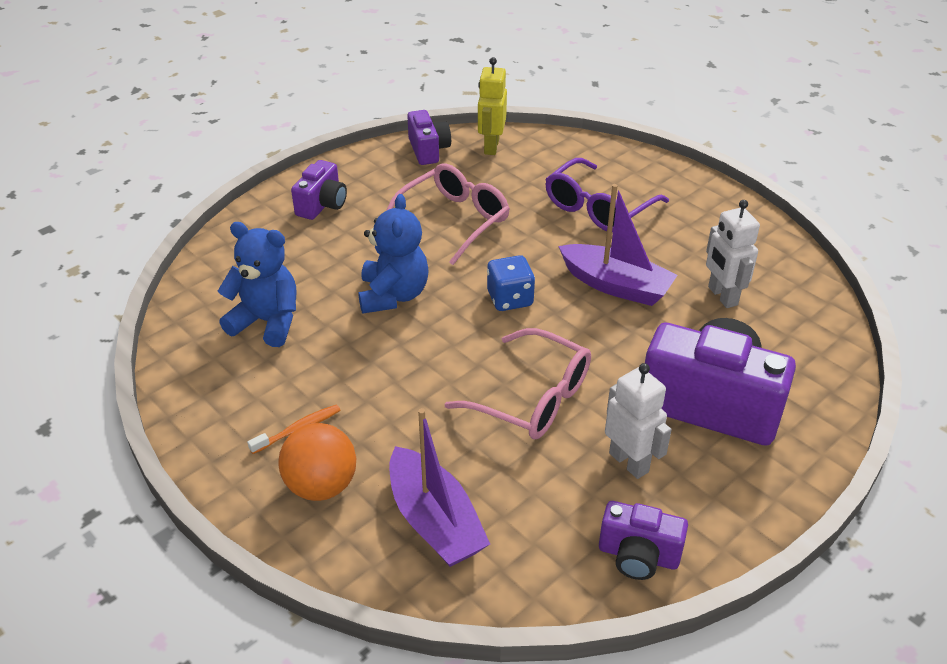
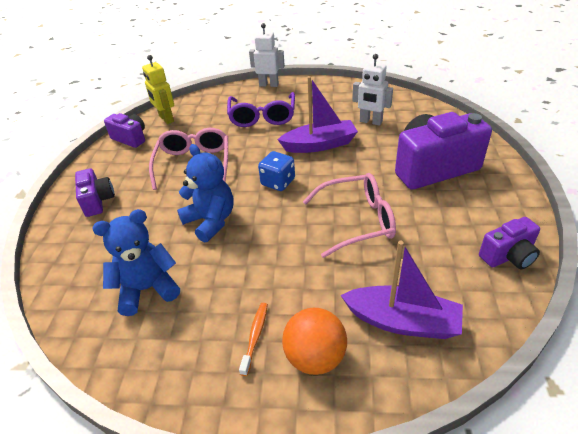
camera: 40 degrees left, 0 degrees up
(629, 462) = (441, 217): white robot -> white robot (269, 84)

